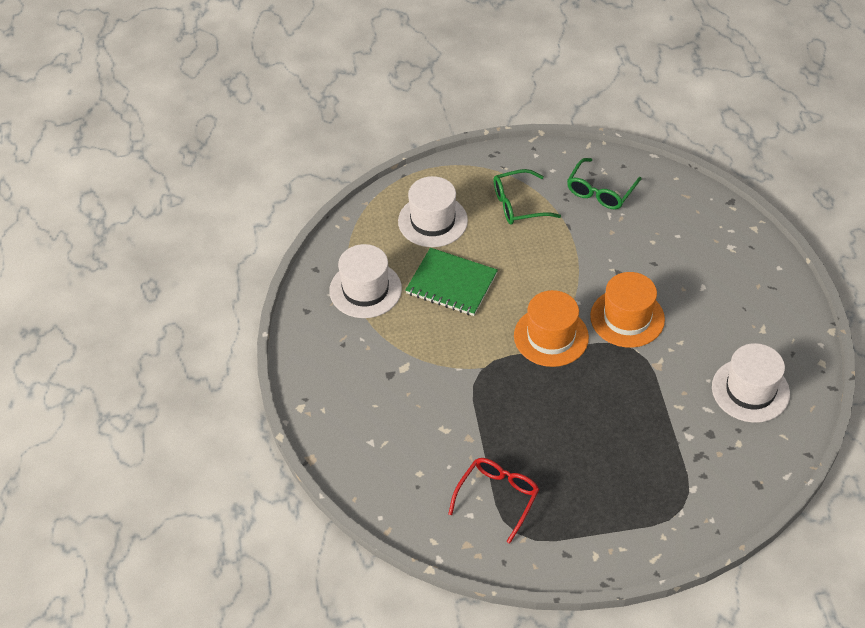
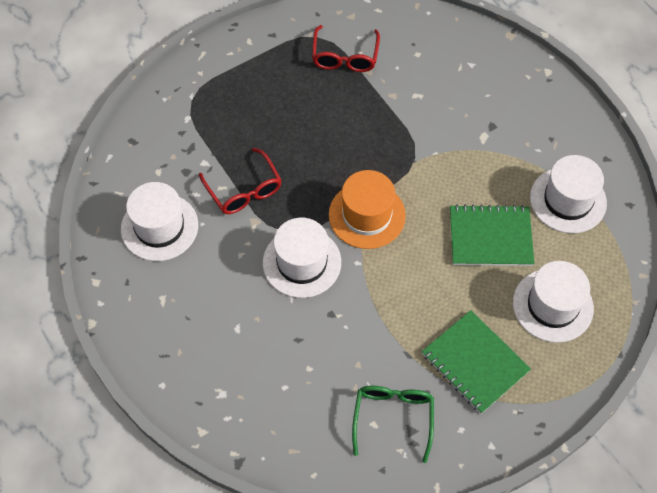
camera: 155 degrees right, 10 degrees up
(518, 204) = (475, 363): green glasses -> green notebook
(627, 318) = (302, 262): orange hat -> white hat
(657, 396) = (244, 190): none -> red glasses

